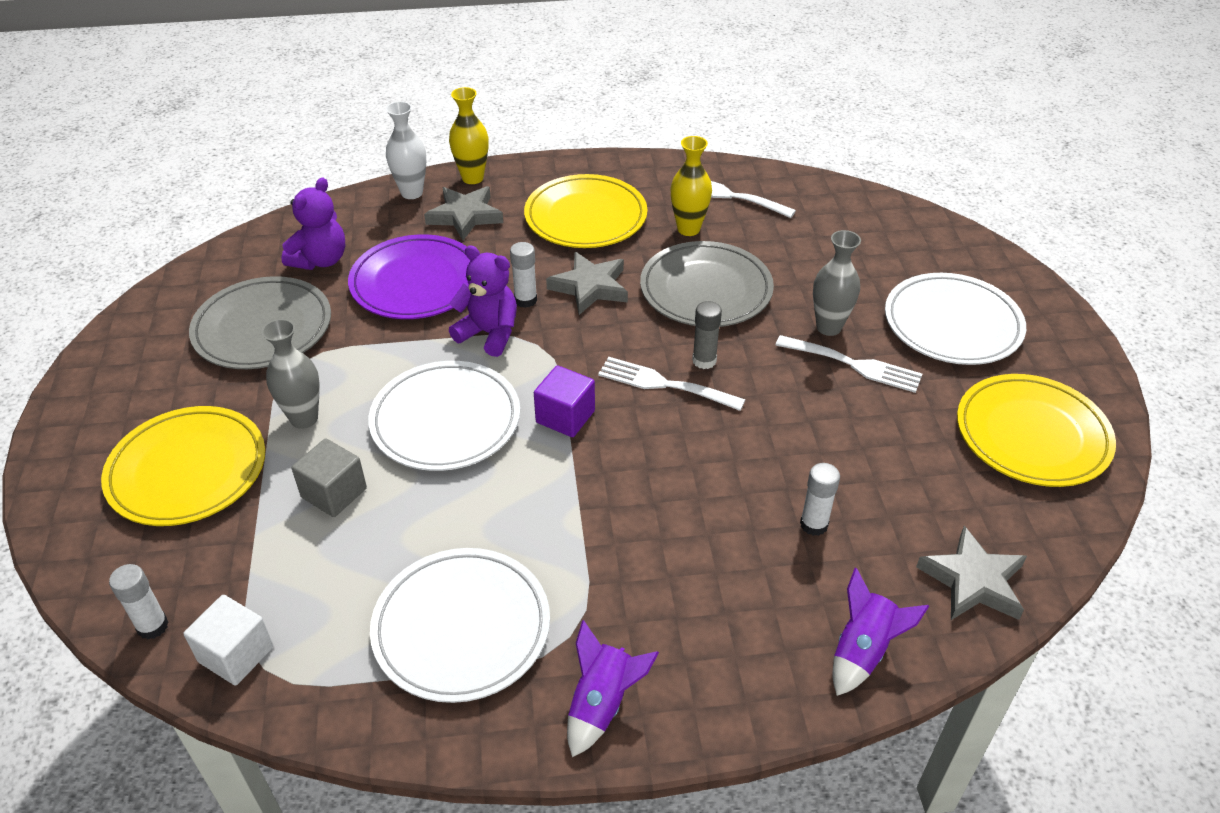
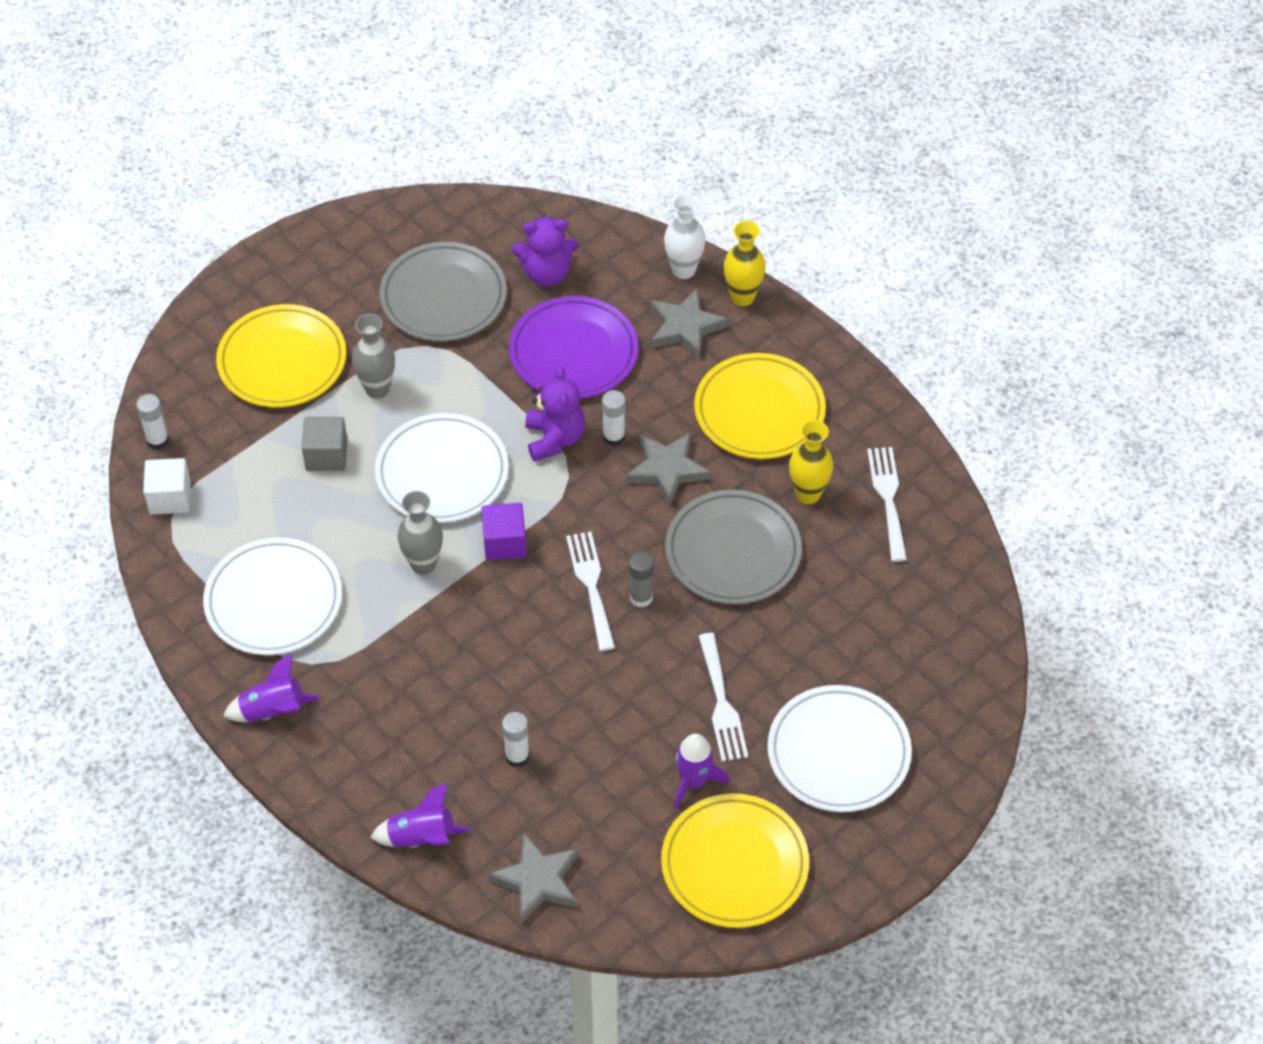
camera: 55 degrees right, 10 degrees up
(828, 327) = (756, 663): grey vase -> grey vase (423, 564)
(925, 419) = (694, 781): none -> purple rocket

